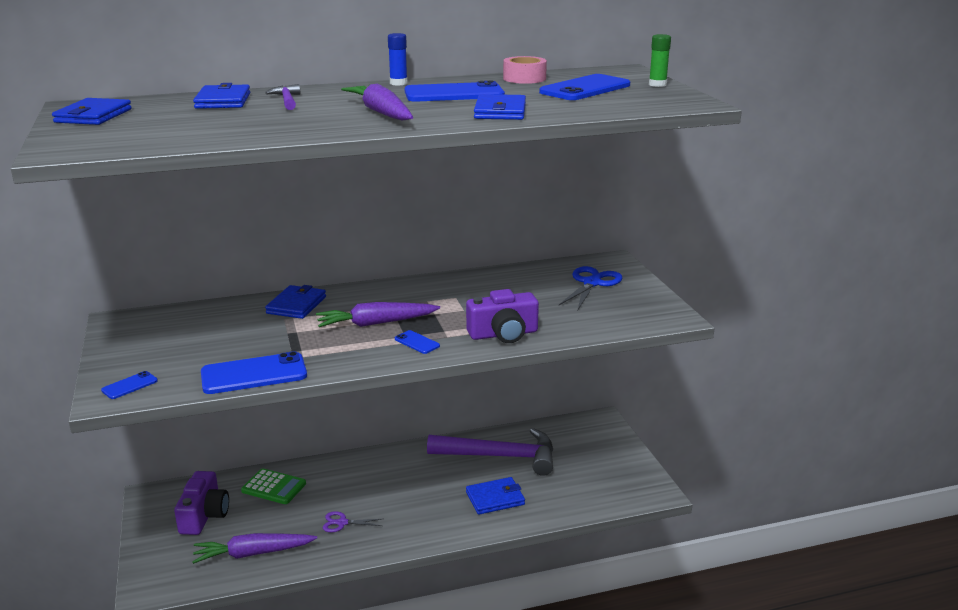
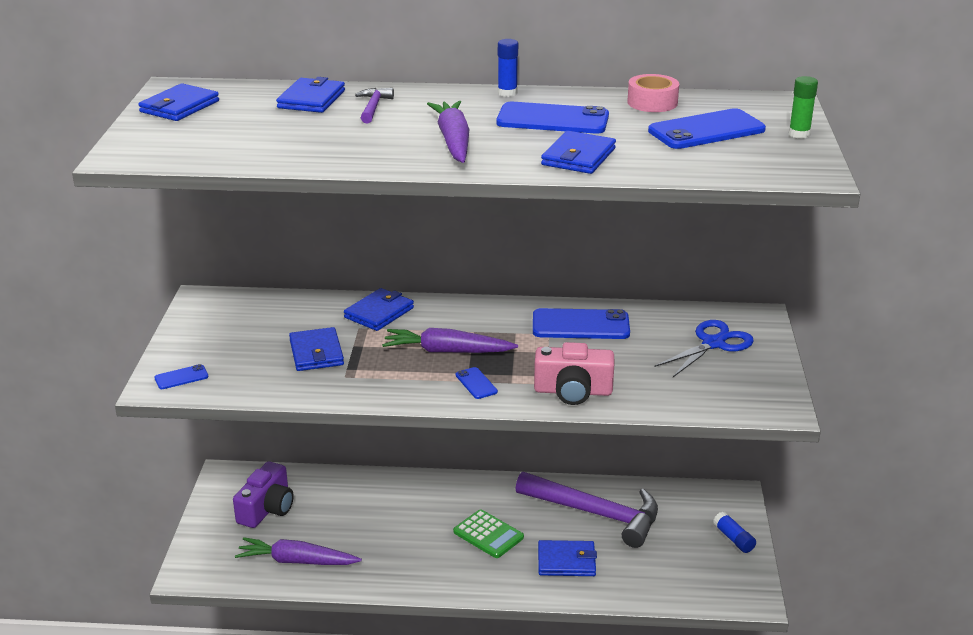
camera: 20 degrees right, 5 degrees up
(254, 374) = (298, 388): blue phone -> blue phone (580, 325)
(255, 344) = (316, 353): none -> blue wallet
(274, 487) = (345, 494): green calculator -> green calculator (488, 534)
(342, 523) = (396, 550): purple scissors -> none
(503, 334) = (573, 391): purple camera -> pink camera
(617, 452) = (733, 539): none -> blue glue stick

